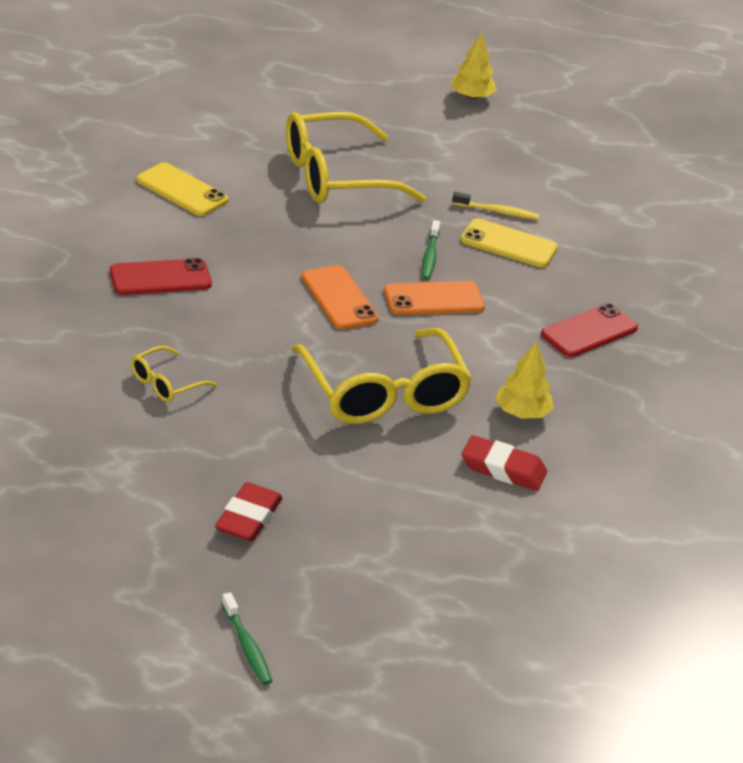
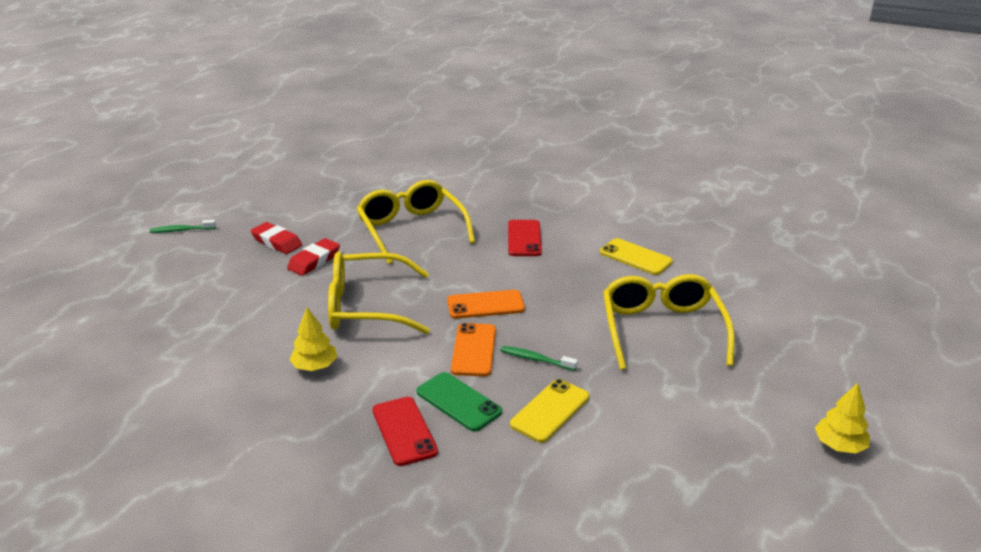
camera: 110 degrees right, 5 degrees down
(166, 383) = (411, 230): yellow glasses -> yellow glasses, size x2.18
(182, 190) = (635, 257): yellow phone -> yellow phone turned 75 degrees clockwise
(497, 212) = (606, 415): yellow toothbrush -> none
(503, 469) = (260, 344): red eraser -> red eraser (314, 261)
(526, 301) = (458, 402): none -> green phone

